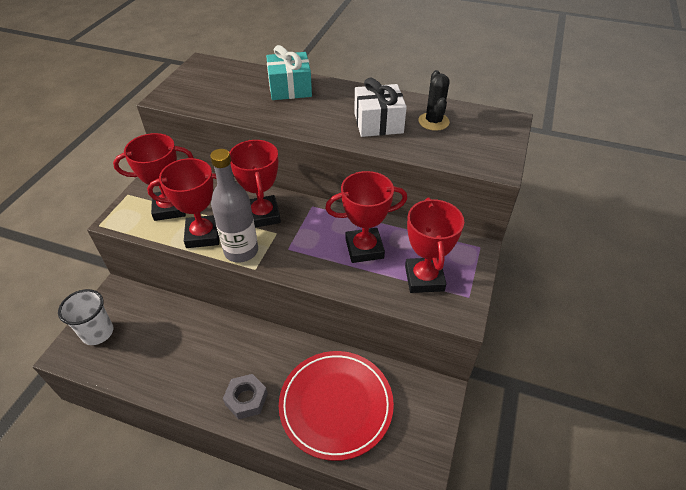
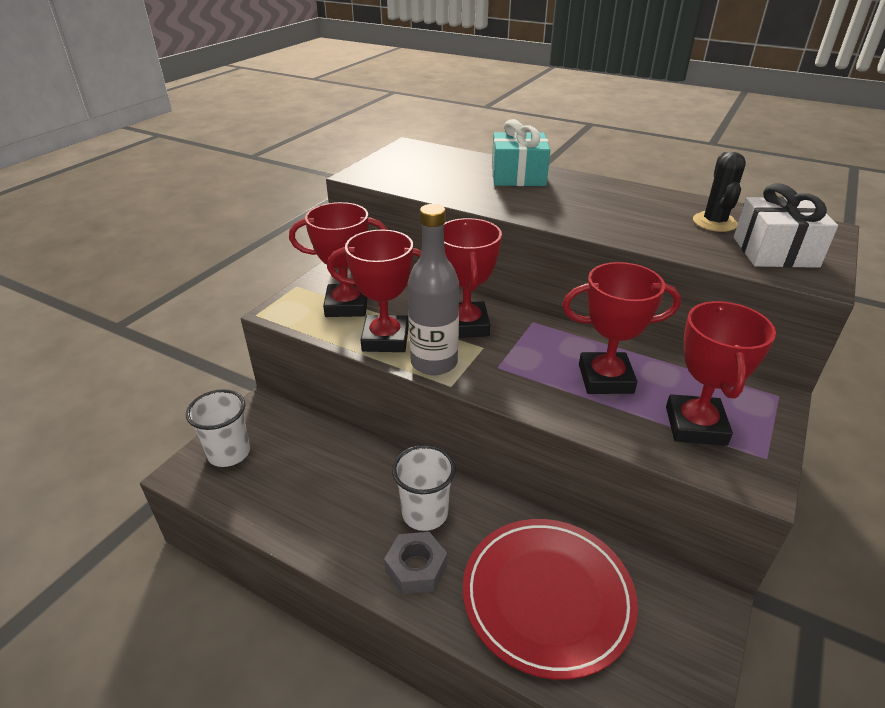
camera: 10 degrees right, 10 degrees down
(249, 358) = (425, 513): none -> white cup
(378, 123) = (636, 218): white gift -> white gift (775, 252)

